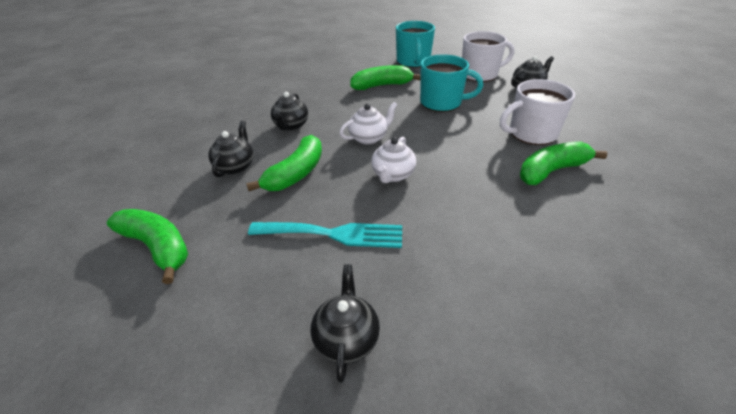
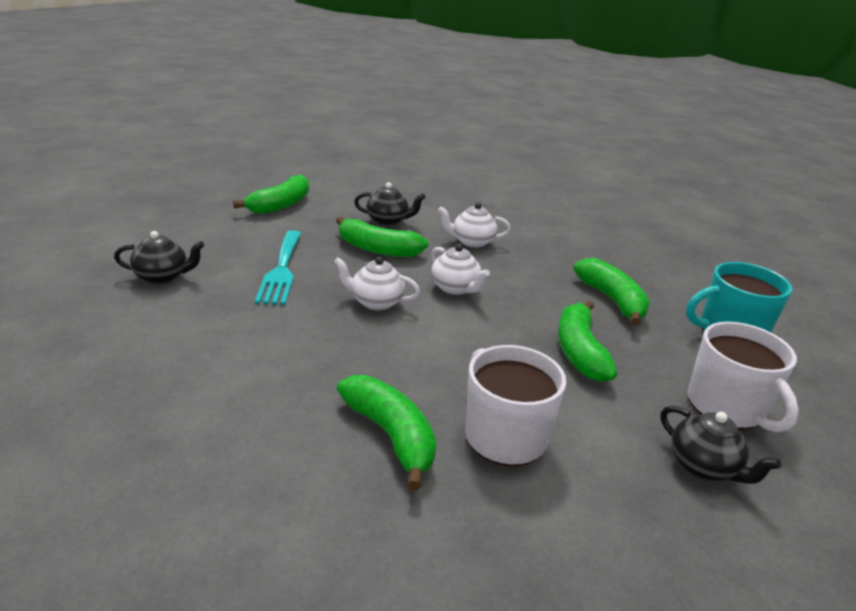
camera: 80 degrees right, 10 degrees down
(291, 126) = (472, 242): black teapot -> white teapot
(441, 103) = (579, 351): turquoise mug -> green banana

